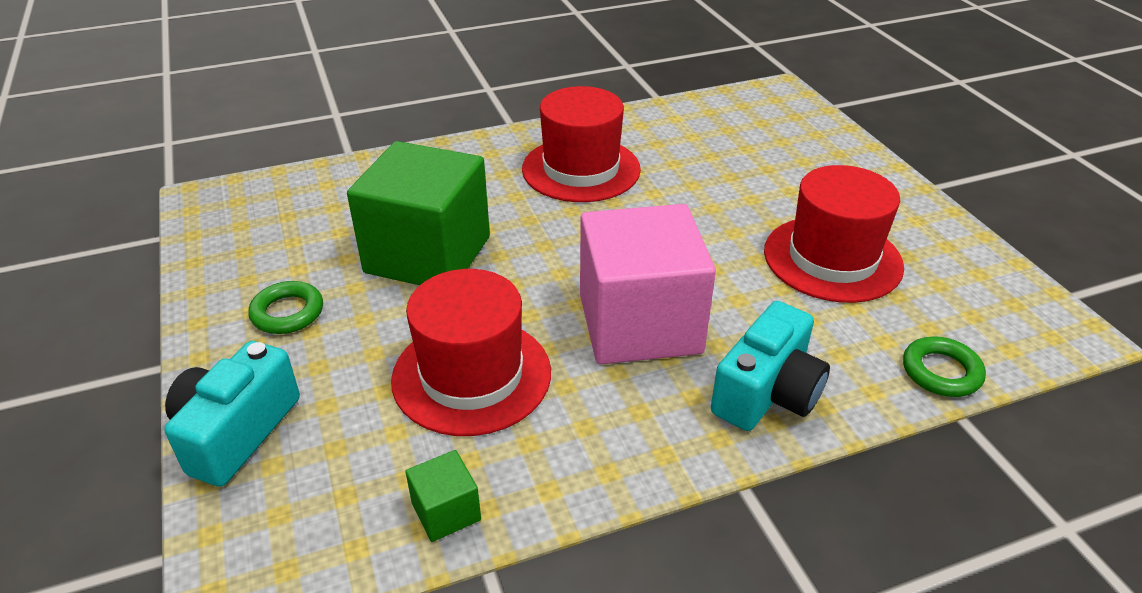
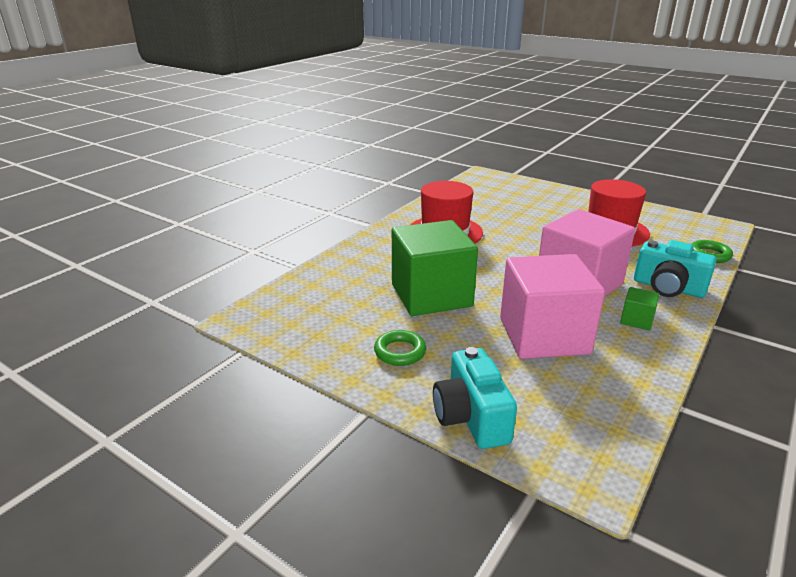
camera: 35 degrees left, 10 degrees down
(446, 511) = (628, 394): green cube -> green cube (636, 320)
(472, 375) = (543, 335): red hat -> pink cube
(767, 393) = (668, 288): turquoise camera -> turquoise camera turned 120 degrees clockwise

